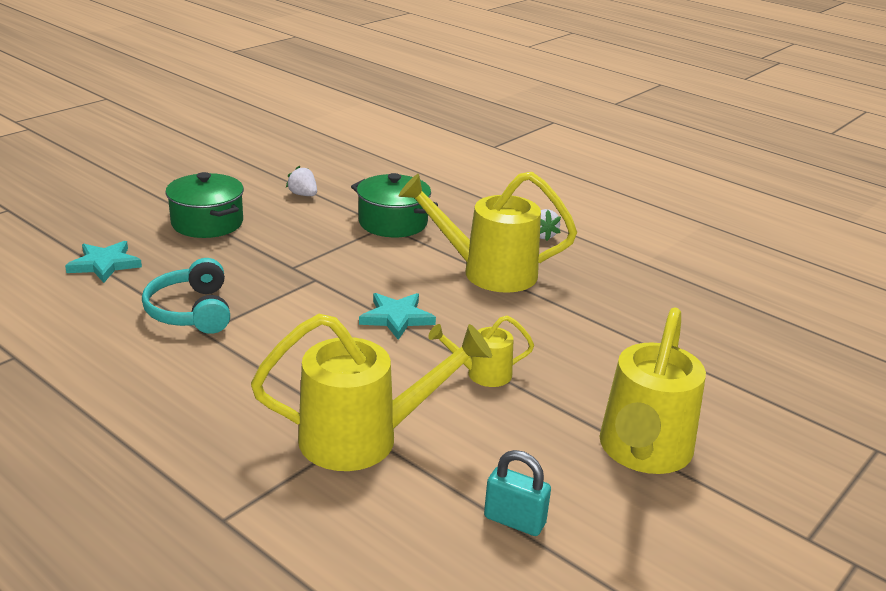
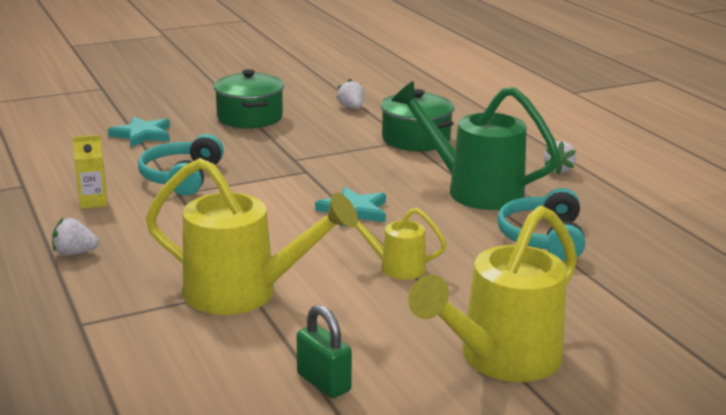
camera: 25 degrees right, 5 degrees down
(116, 361) = (93, 202): none -> yellow carton
(146, 432) = (74, 253): none -> white strawberry
(487, 272) = (474, 190): yellow watering can -> green watering can
(514, 520) = (324, 382): turquoise padlock -> green padlock
(583, 313) = (542, 238): none -> turquoise headphones

